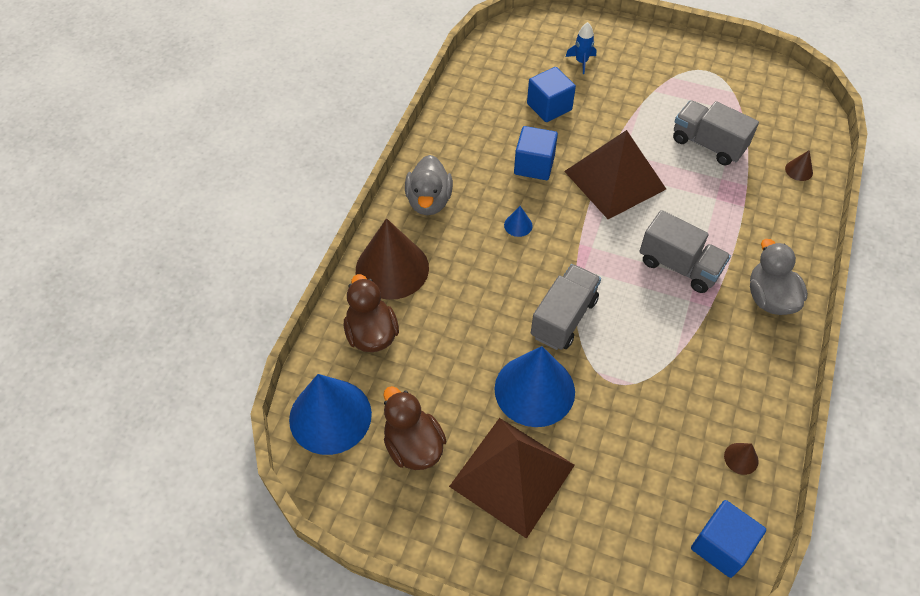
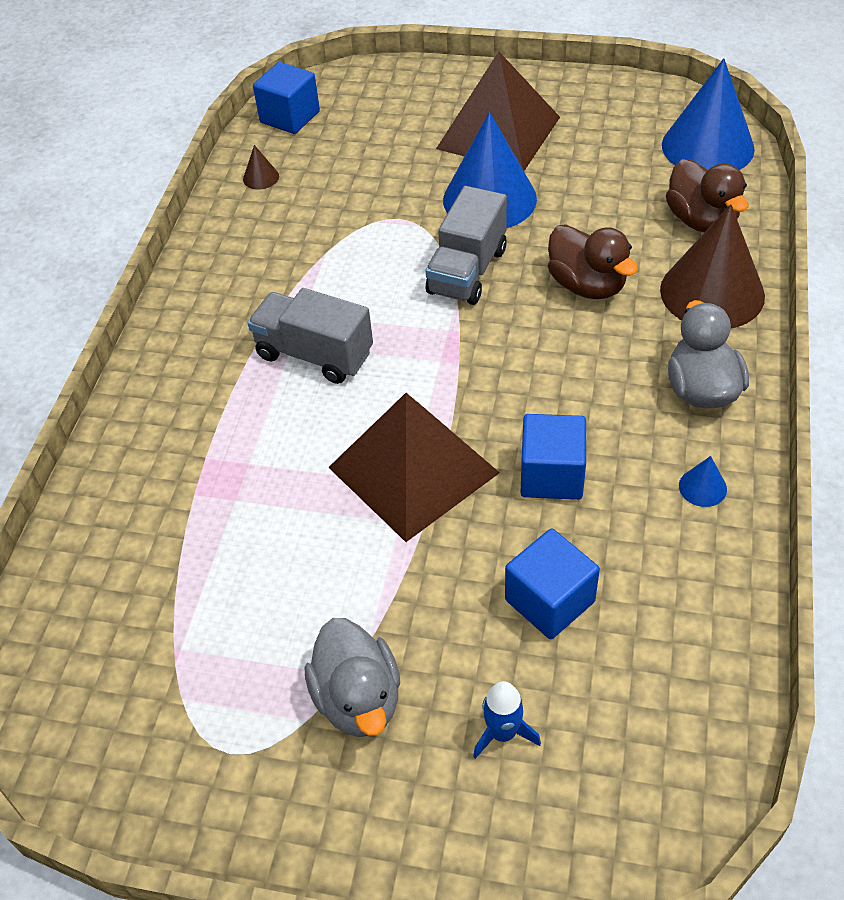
camera: 175 degrees right, 5 degrees down
(413, 446) = (607, 138): brown duck -> brown duck (587, 285)
(518, 225) = (554, 375): blue cone -> blue cone (702, 487)
(708, 144) = (249, 564): grey truck -> none
(769, 298) = (195, 333): grey duck -> grey duck (358, 698)
(799, 170) = (99, 536): brown cone -> none

